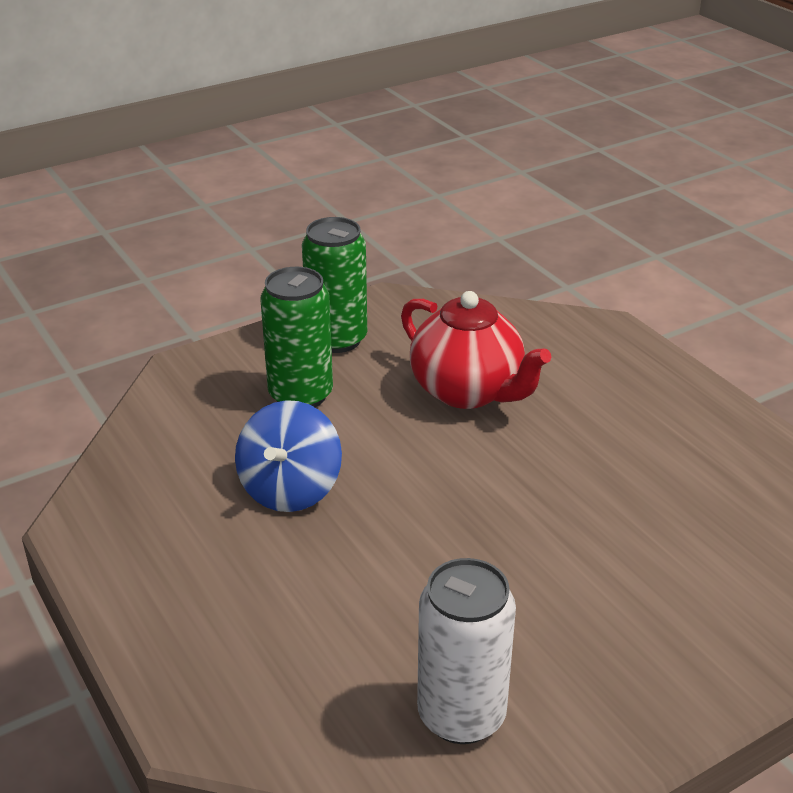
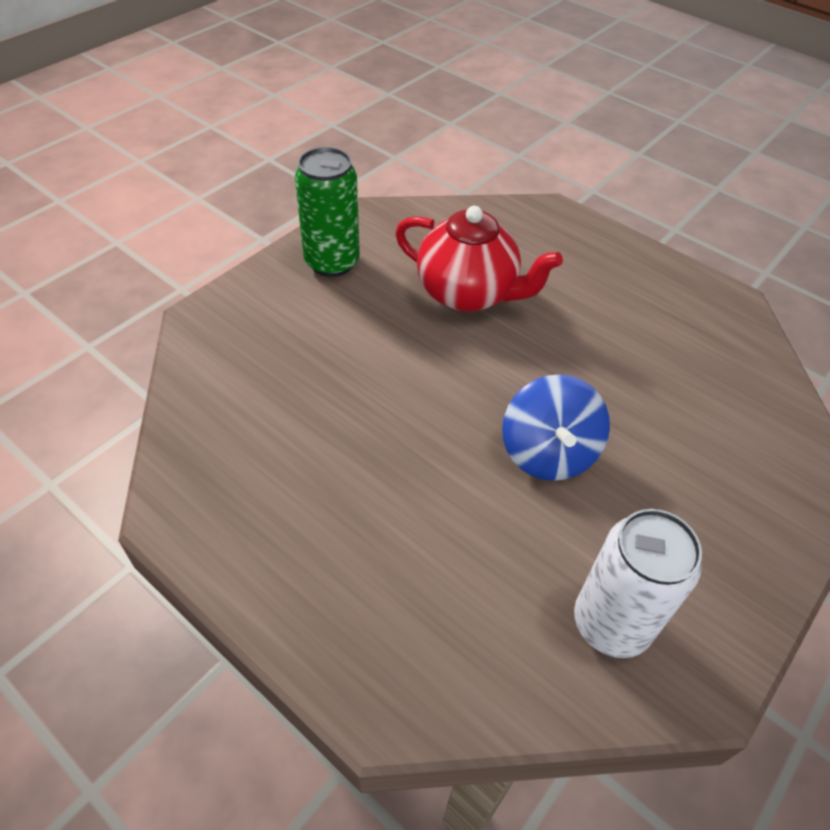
camera: 20 degrees left, 15 degrees up
(290, 489) = (359, 426): blue spinning top -> blue spinning top (548, 452)
(300, 395) = (325, 326): green can -> none

